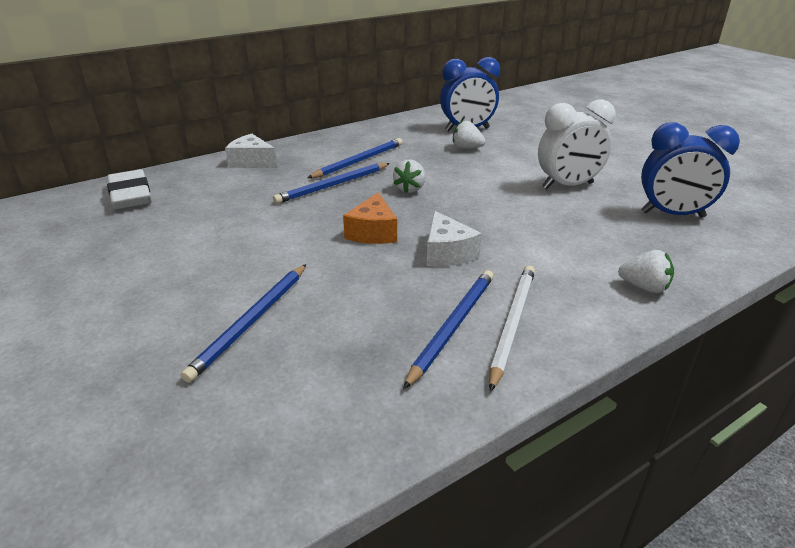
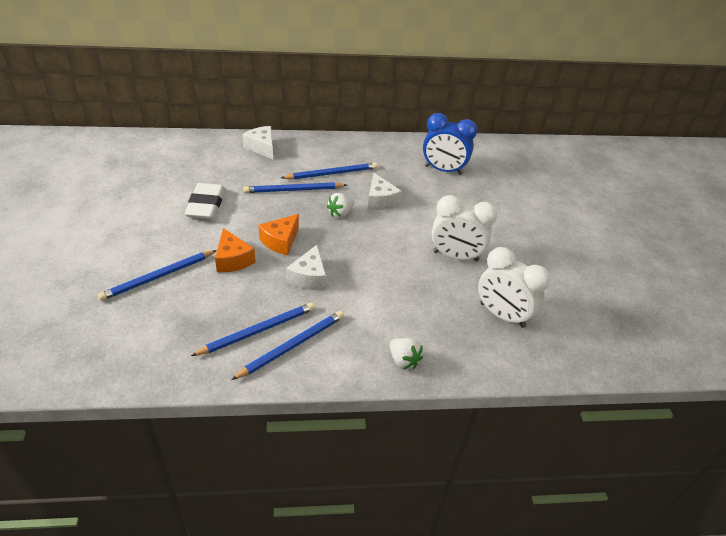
camera: 25 degrees right, 10 degrees up
(131, 195) = (169, 151): white eraser -> white eraser (206, 205)
(335, 268) = (233, 260): none -> orange cheese
(437, 167) = (380, 200): none -> white cheese
(466, 148) = (421, 190): white strawberry -> none
(512, 324) = (292, 346): white pencil -> blue pencil
(672, 215) = (502, 315): blue clock -> white clock

